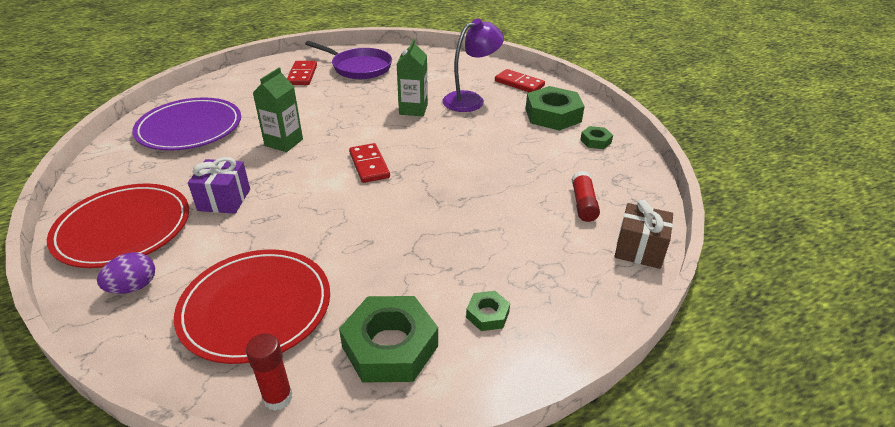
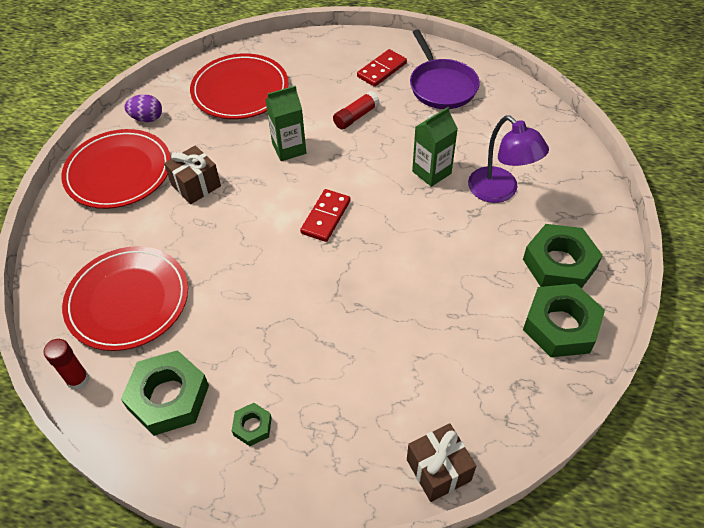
camera: 45 degrees right, 15 degrees up
(133, 287) = (83, 230): purple egg -> purple egg (147, 118)
(190, 128) = (240, 90): purple plate -> red plate
(224, 200) = (196, 185): purple gift -> brown gift
(471, 99) = (500, 191): purple lamp -> purple lamp turned 45 degrees clockwise
(519, 83) = (577, 198): red domino -> none
(583, 204) = (452, 387): red glue stick -> red glue stick (356, 116)
(595, 141) = (560, 325): green nut -> green nut, size x2.05

